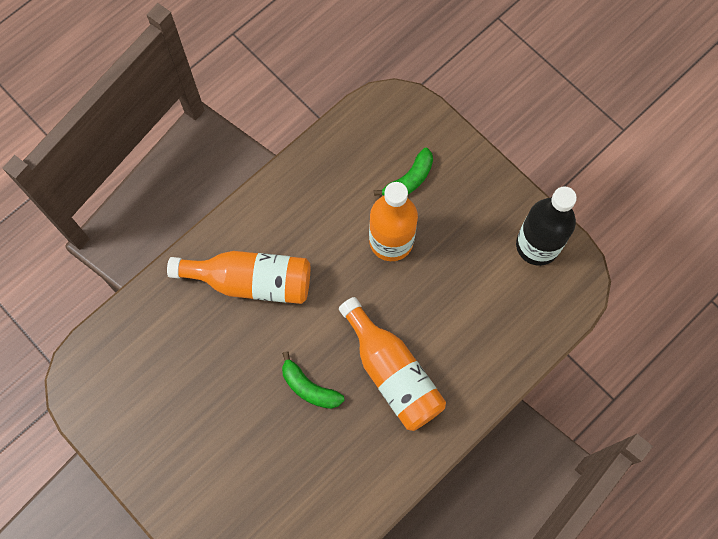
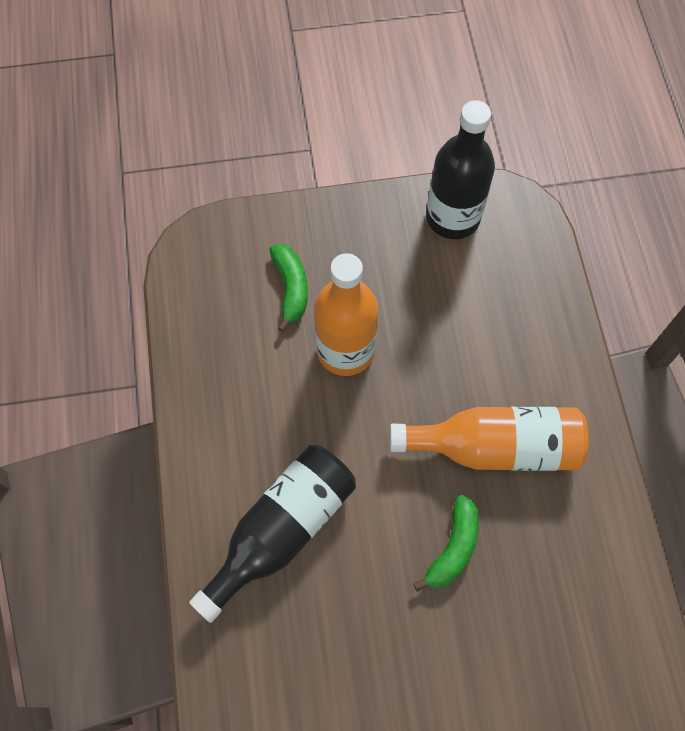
camera: 55 degrees left, 5 degrees down
(251, 281) = (281, 530): orange bottle -> black bottle
(309, 387) = (453, 548): green banana -> green banana turned 45 degrees counterclockwise

